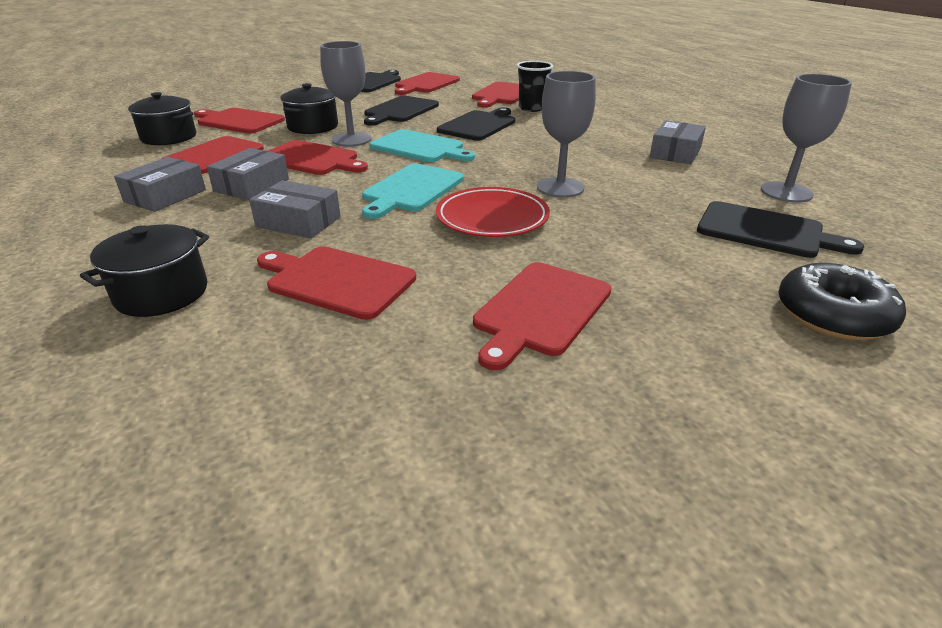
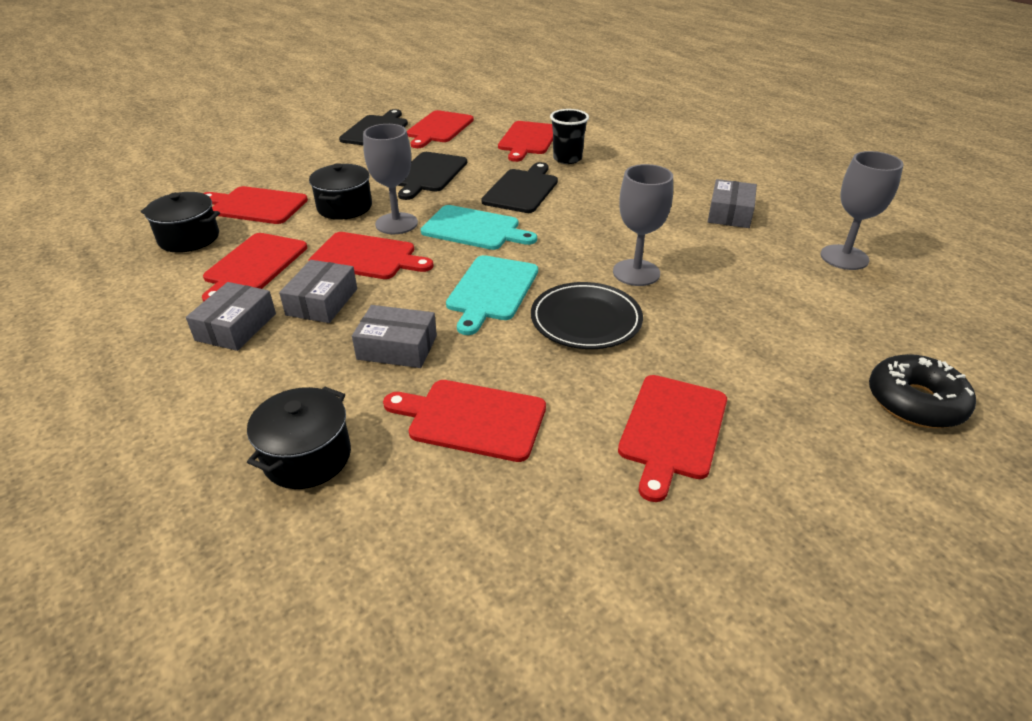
camera: 10 degrees left, 5 degrees up
(492, 217) = (586, 320): red plate -> black plate
(765, 231) = (838, 309): black cutting board -> none

